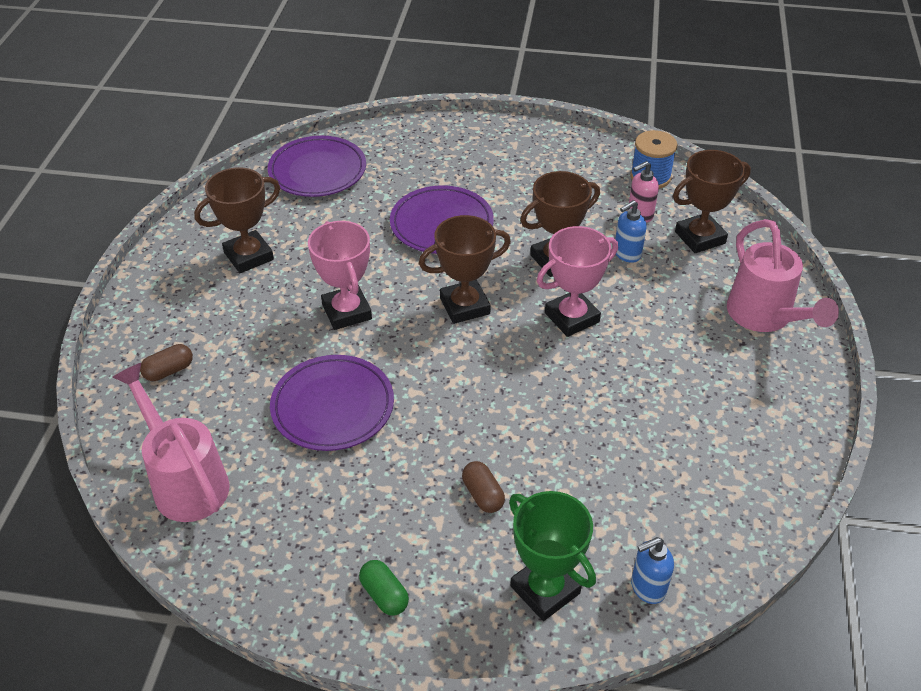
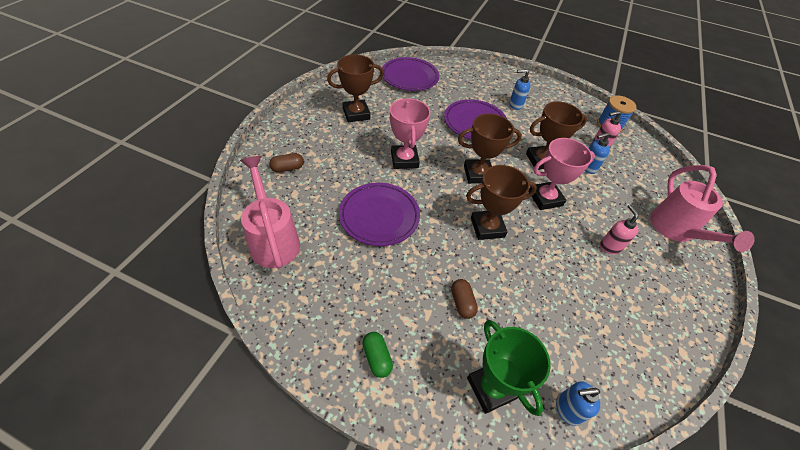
camera: 10 degrees right, 5 degrees up
(499, 178) = (515, 105): none -> blue soap dispenser
(675, 364) = (609, 246): none -> pink soap dispenser
(700, 237) = (636, 169): brown trophy -> brown trophy (487, 227)

